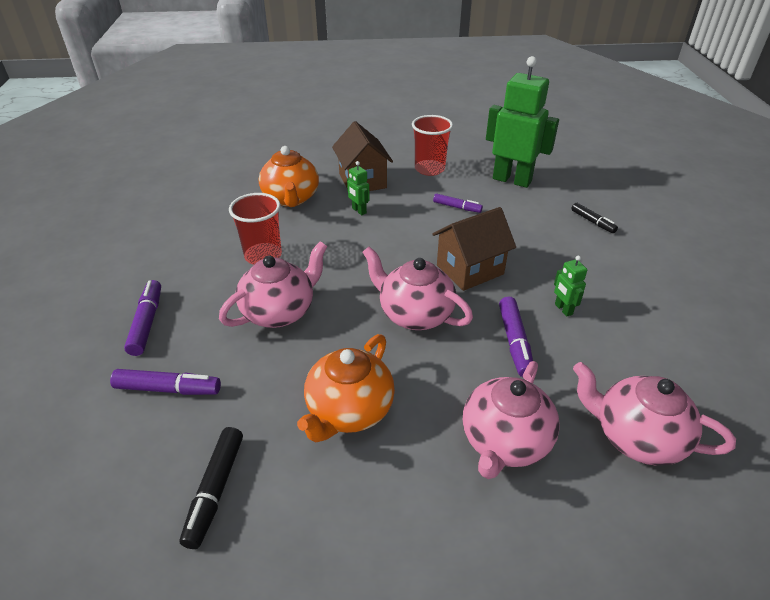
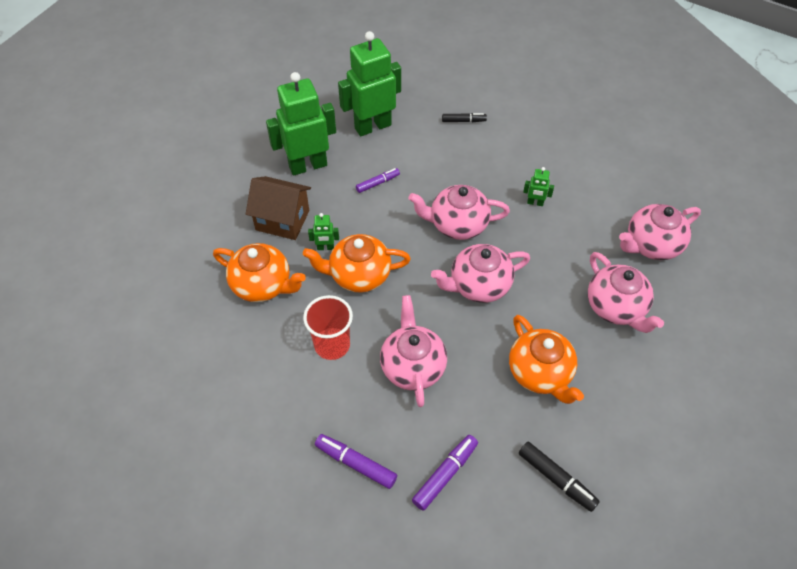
camera: 55 degrees left, 15 degrees up
(349, 239) = (359, 275): none -> orange teapot
(429, 169) = (308, 165): red cup -> green robot
(470, 270) = (457, 224): brown house -> pink teapot
(514, 341) = (544, 248): purple marker -> none

